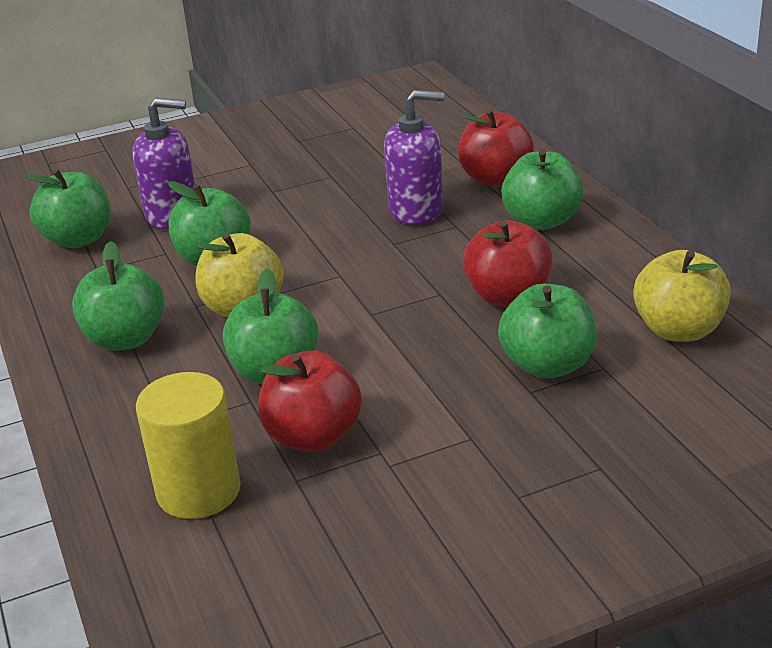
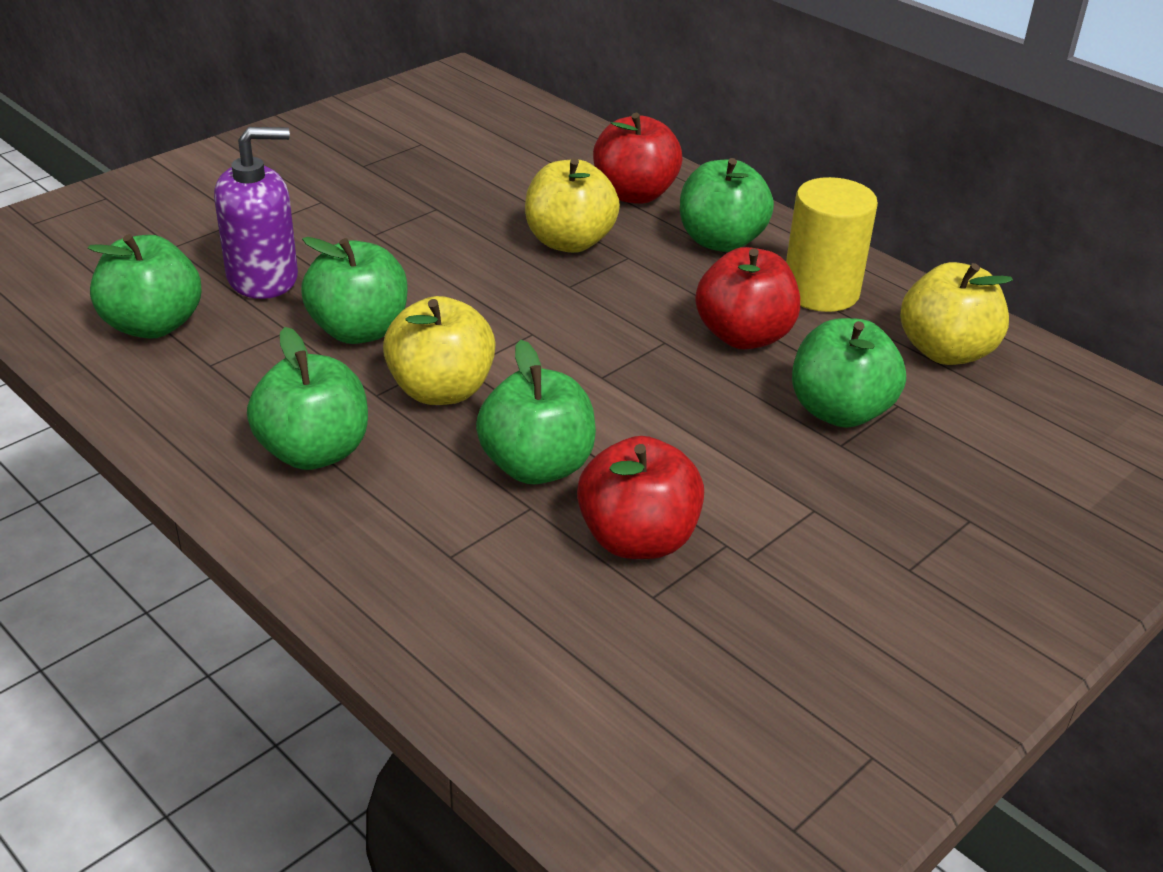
camera: 25 degrees left, 5 degrees up
(198, 491) = (546, 633): yellow cylinder -> yellow cylinder (820, 292)
(416, 210) = (569, 242): purple soap dispenser -> yellow apple

